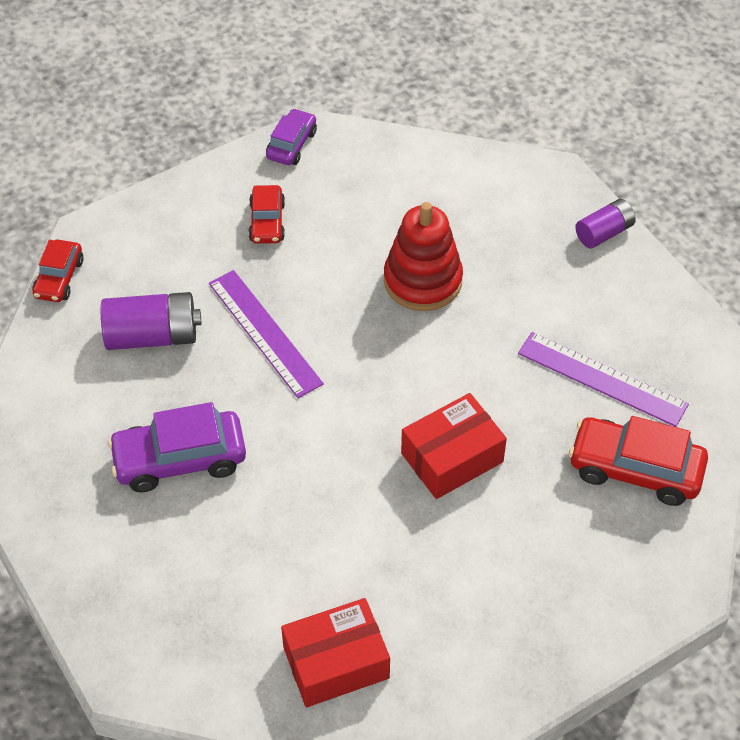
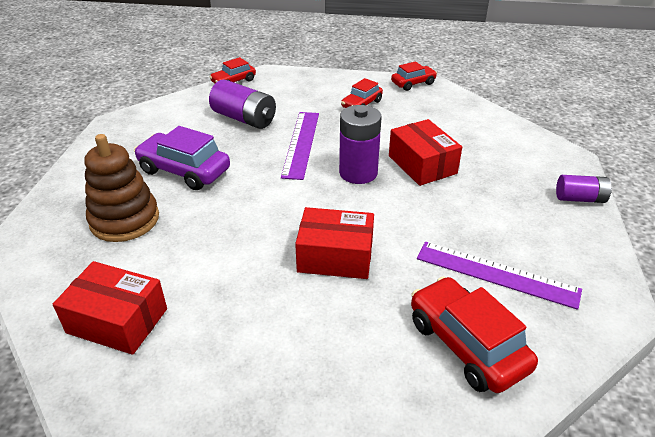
camera: 40 degrees right, 15 degrees down
(198, 564) = (124, 220): none -> brown stacking toy
(291, 144) = (413, 83): purple car -> red car
(370, 336) = (358, 173): none -> purple battery
(422, 280) = (422, 164): red stacking toy -> red box
(602, 379) = (496, 274): purple ruler -> purple ruler turned 45 degrees counterclockwise

